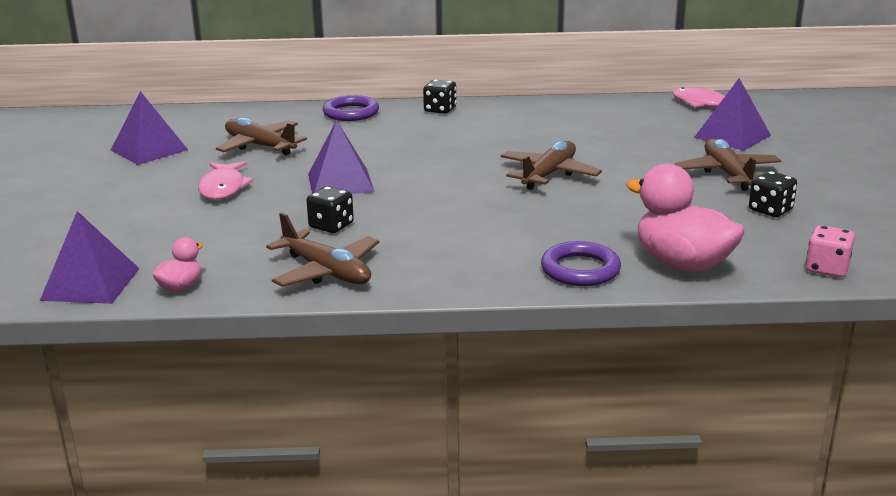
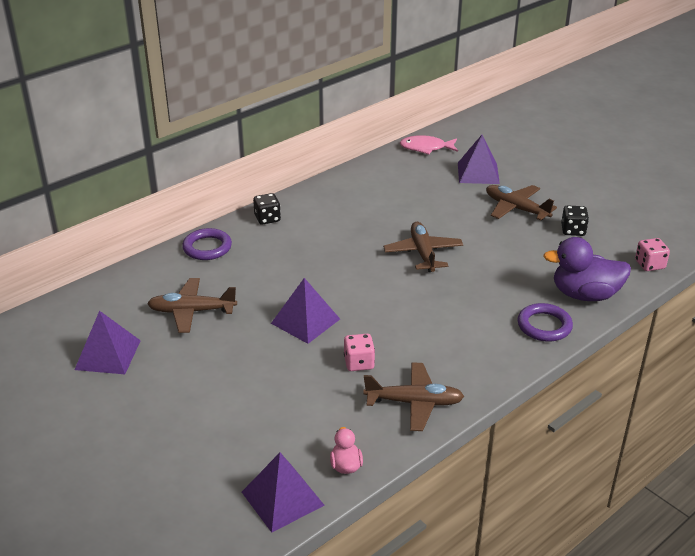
camera: 40 degrees left, 10 degrees up
(223, 188) = (231, 365): pink fish -> none
(331, 226) = (359, 363): black dice -> pink dice
(682, 264) = (585, 295): pink duck -> purple duck

